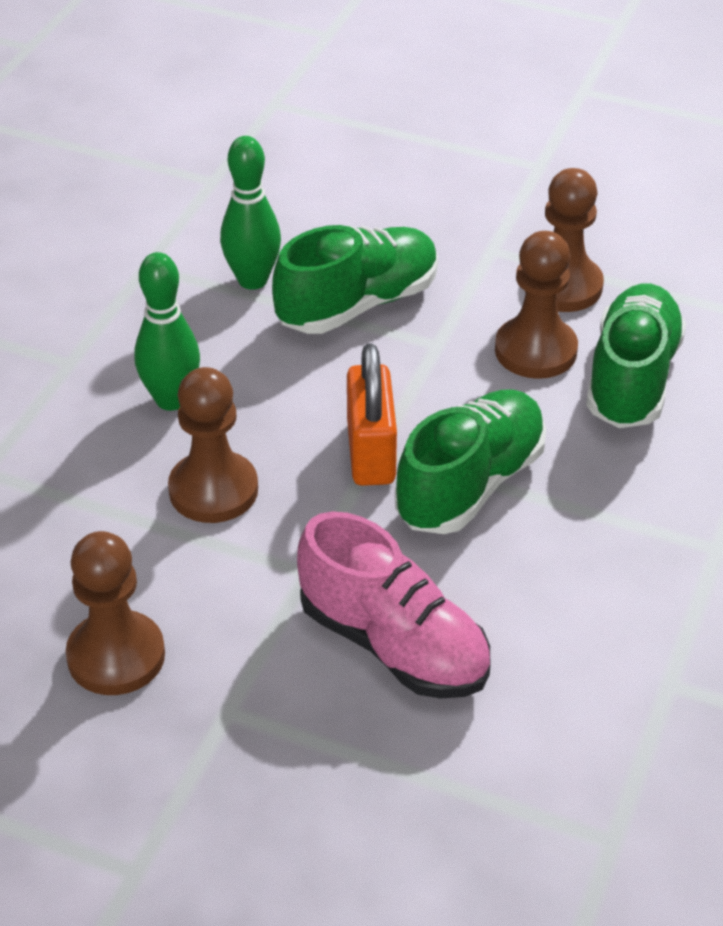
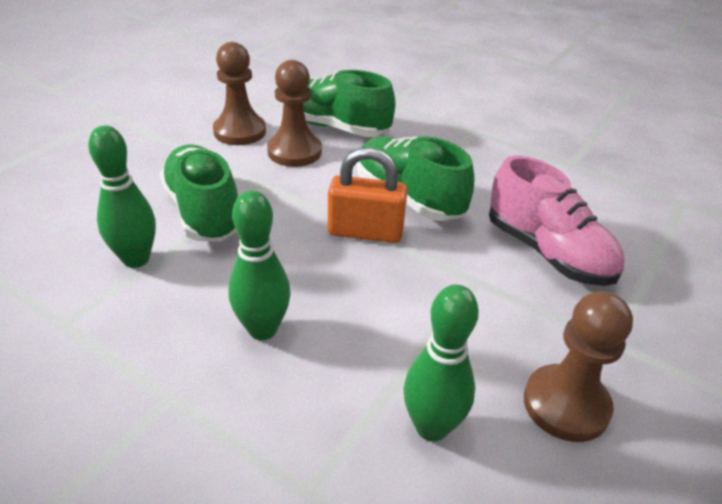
camera: 80 degrees left, 5 degrees down
(67, 546) = (431, 427): none -> green bowling pin
(213, 490) = (383, 318): brown pawn -> none
(394, 644) = (547, 252): pink shoe -> pink shoe turned 90 degrees clockwise

